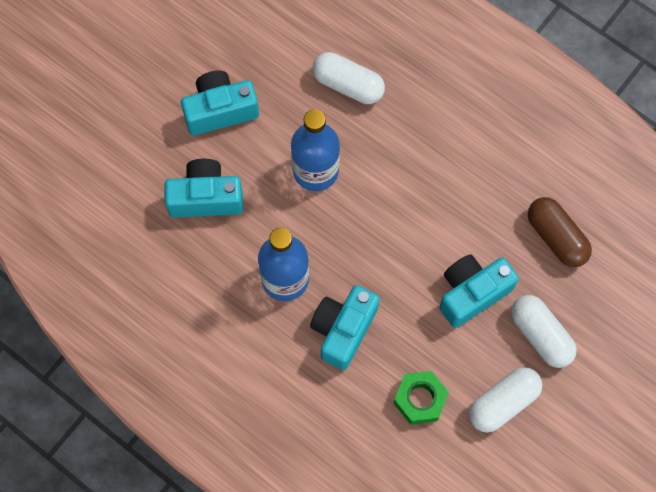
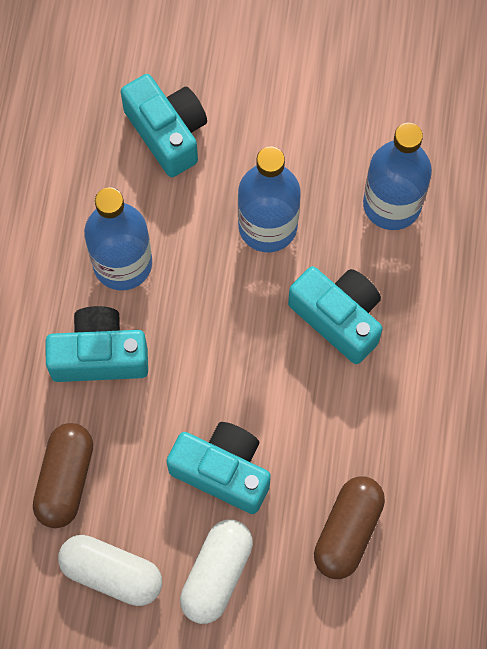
camera: 60 degrees right, 0 degrees up
(220, 110) = (277, 91): turquoise camera -> turquoise camera (338, 318)
(348, 85) = (392, 204): white capsule -> blue bottle
(420, 399) = (65, 480): green nut -> brown capsule

